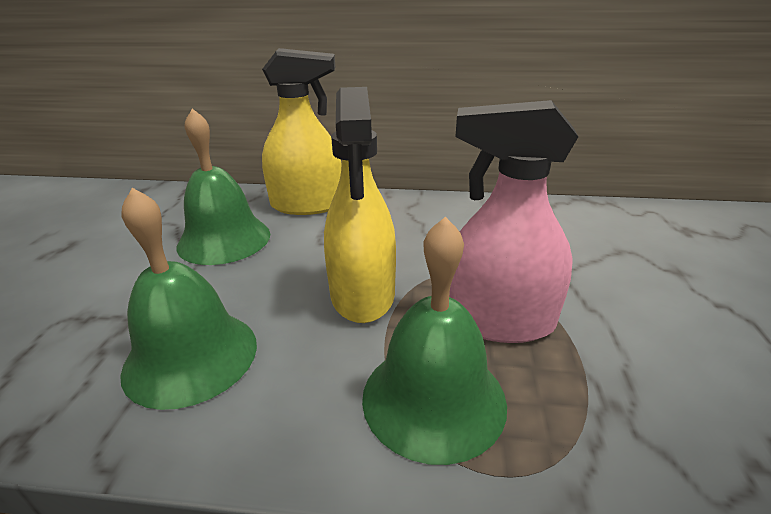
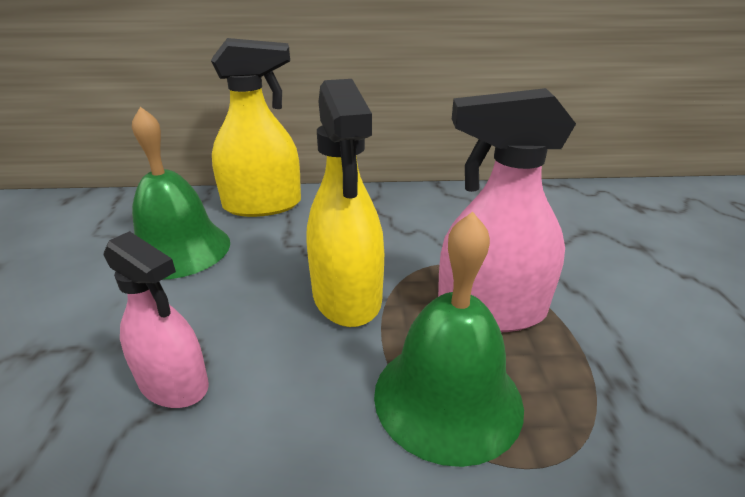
camera: 10 degrees left, 0 degrees up
(191, 356) = (174, 383): green bell -> pink spray bottle

